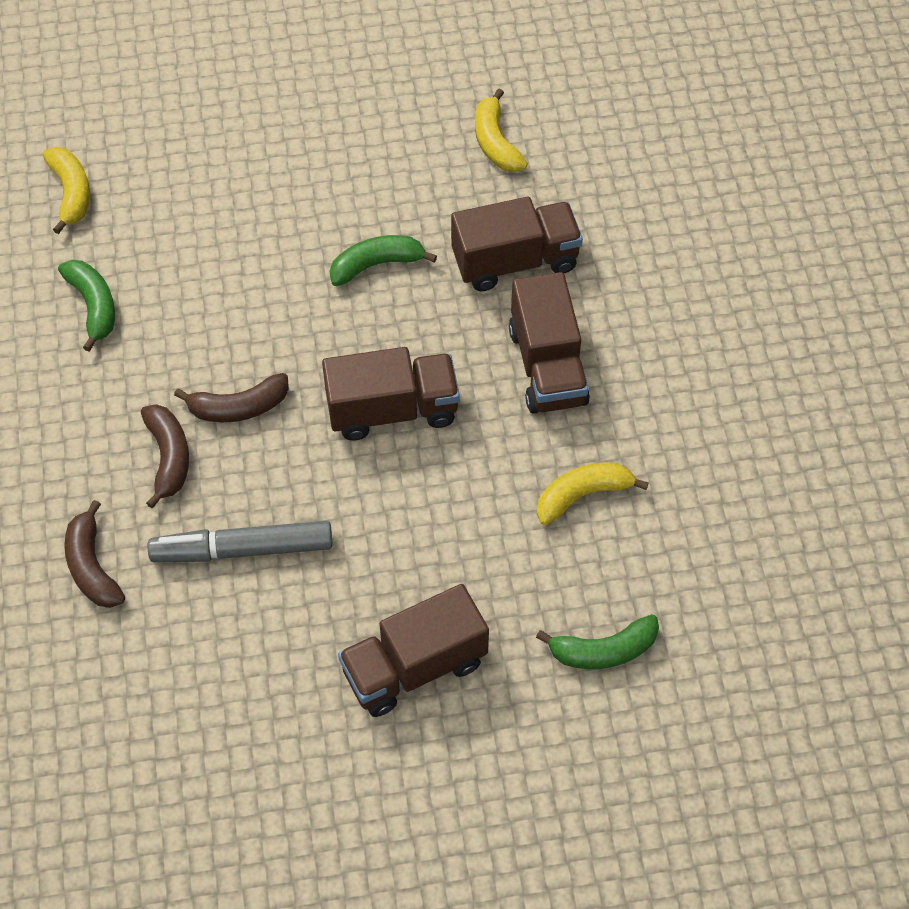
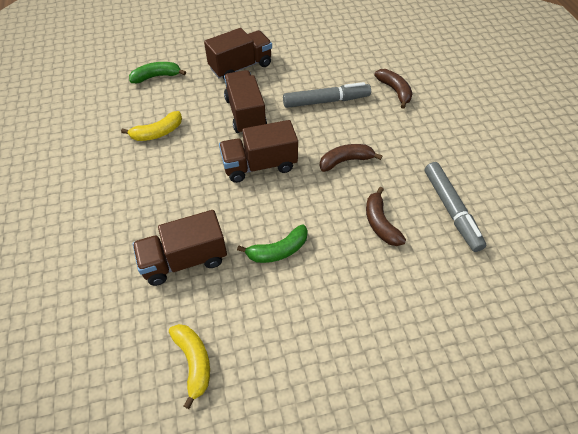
camera: 175 degrees right, 5 degrees down
(71, 193) = (505, 288): yellow banana -> none
(93, 306) = (451, 210): green banana -> grey marker
(168, 457) = (375, 135): brown banana -> brown banana (380, 223)
(547, 366) = (169, 194): brown truck -> brown truck (245, 114)

